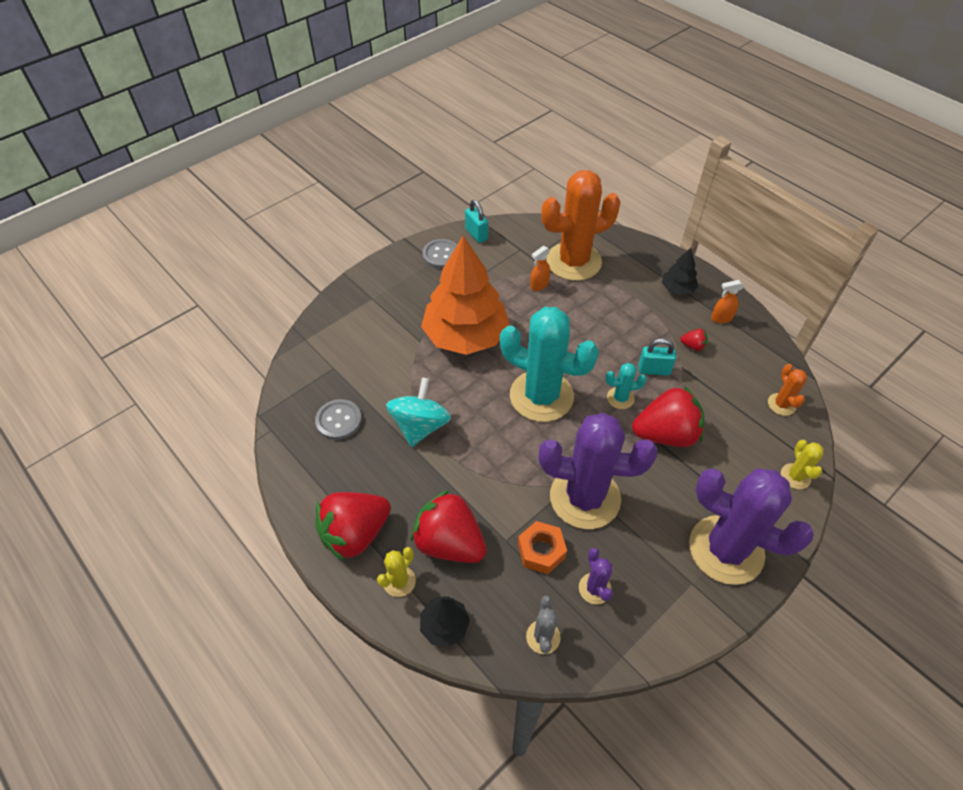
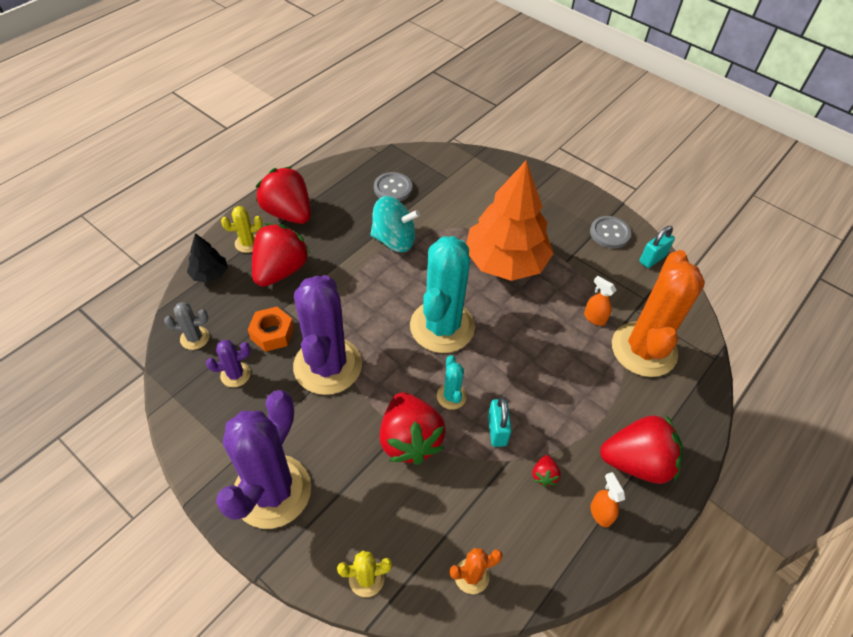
camera: 80 degrees right, 0 degrees up
(399, 581) = (247, 243): yellow cactus -> yellow cactus turned 45 degrees counterclockwise
(573, 262) = (643, 349): orange cactus -> orange cactus turned 45 degrees clockwise
(677, 289) = (637, 462): black tree -> red strawberry

